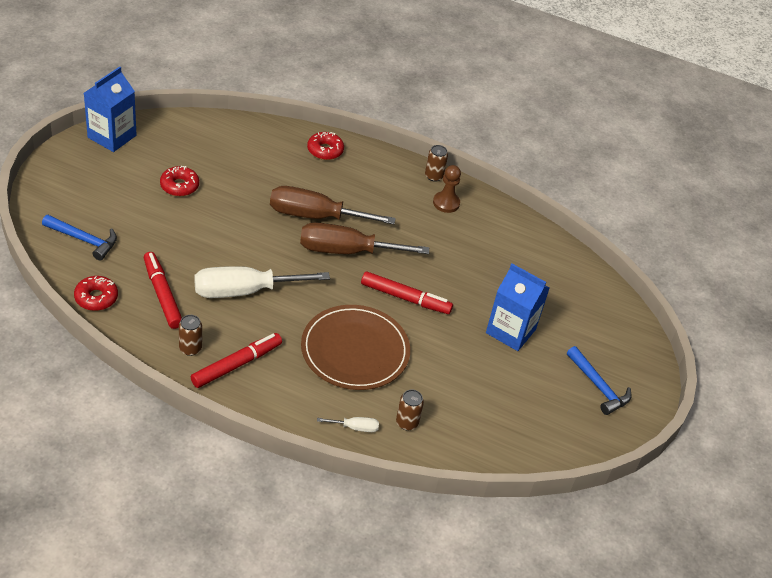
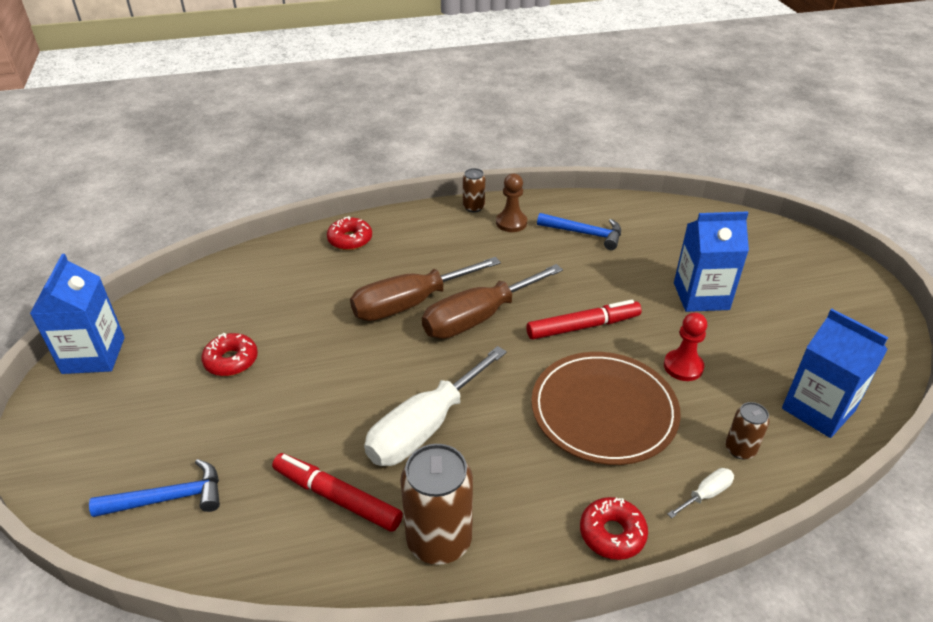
camera: 30 degrees left, 5 degrees down
(96, 298) = (256, 563): red donut -> red donut (612, 534)
(190, 348) = (439, 540): brown can -> brown can, size x1.90
(236, 365) = (511, 519): red marker -> none
(436, 361) = (683, 367): none -> red pawn
(487, 438) = (818, 409): none -> blue carton
(598, 386) = (822, 296): blue hammer -> blue hammer (584, 234)

